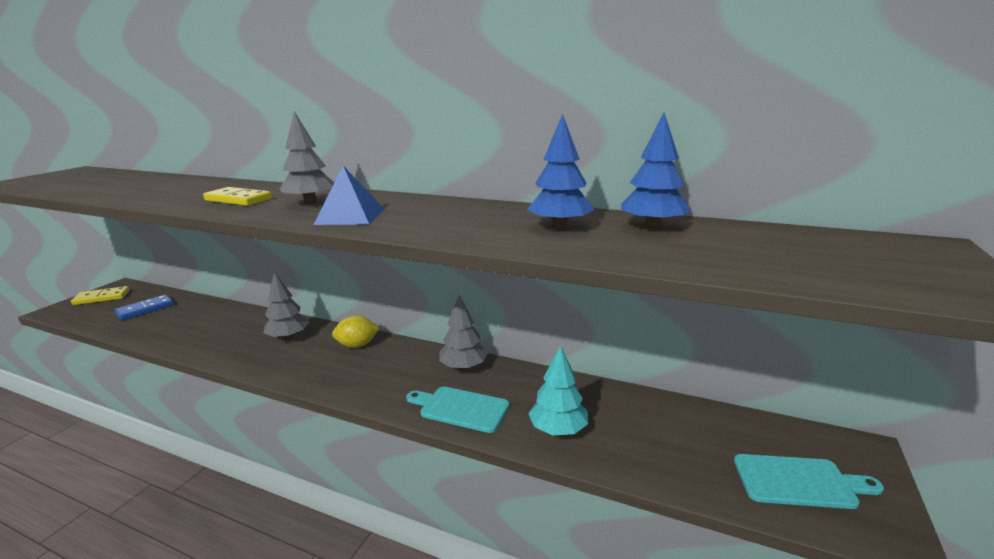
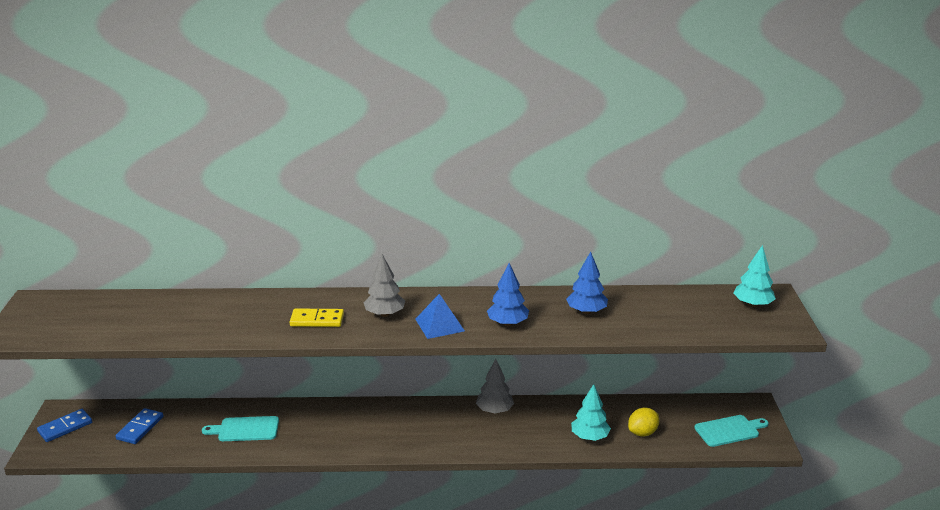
camera: 25 degrees left, 5 degrees up
(102, 298) = (65, 427): yellow domino -> blue domino
(288, 337) = (326, 420): grey tree -> none
(357, 345) = (394, 413): yellow lemon -> yellow lemon (642, 433)
(460, 408) = (518, 440): turquoise cutting board -> turquoise cutting board (245, 429)
(652, 227) = (637, 301): blue tree -> blue tree (507, 323)
(876, 252) = (752, 305): none -> turquoise tree

